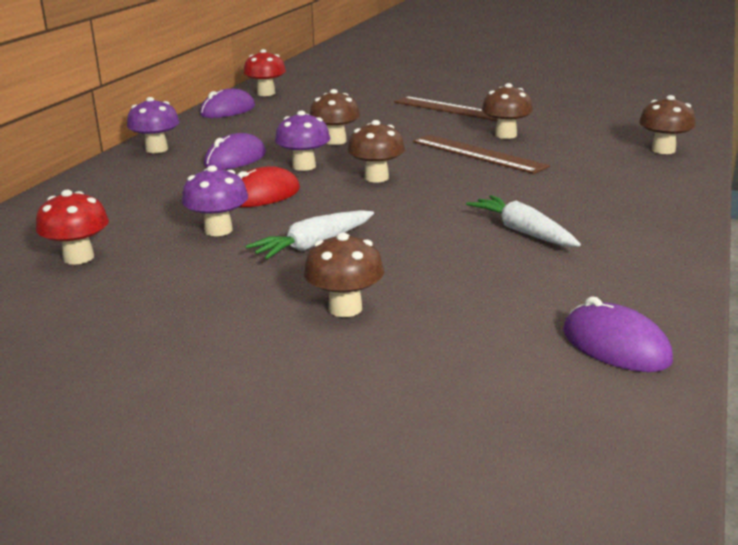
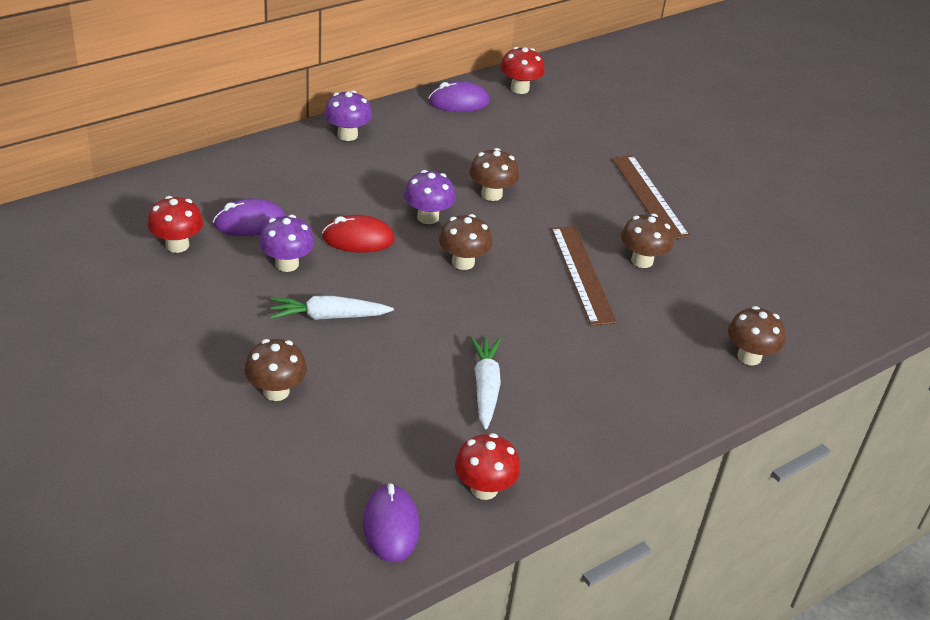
camera: 30 degrees right, 15 degrees up
(235, 159) = (389, 180): purple mouse -> purple mouse (249, 222)
(639, 286) = (484, 489): none -> red mushroom

